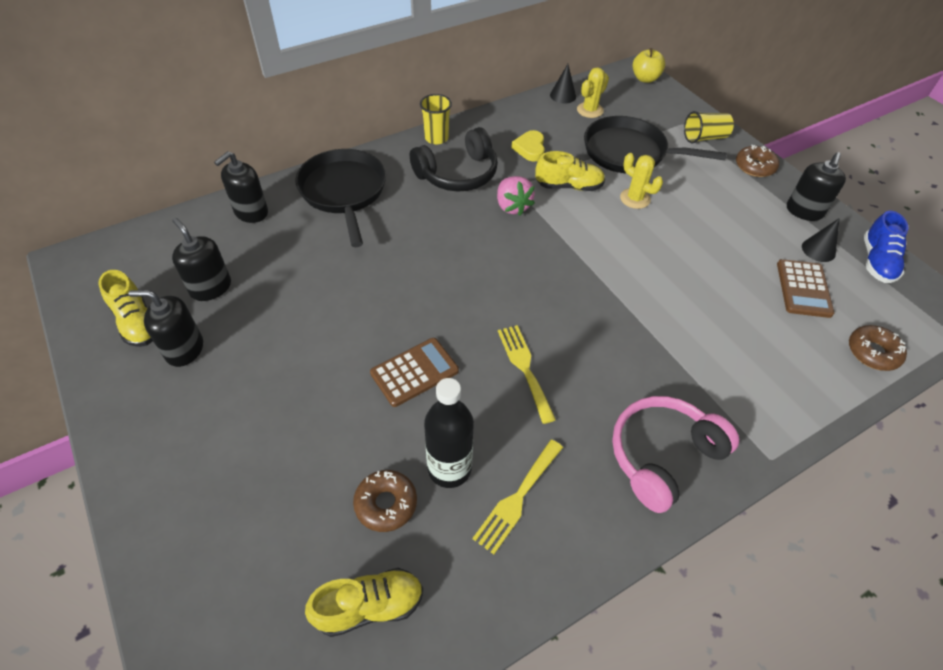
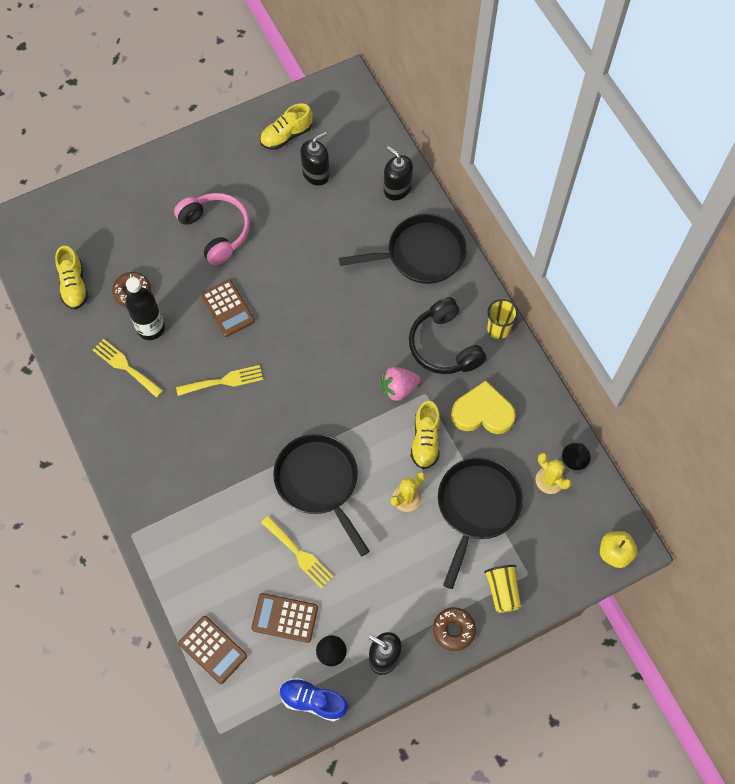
camera: 95 degrees right, 15 degrees up
(184, 349) = (260, 167): black soap dispenser -> none
(530, 148) = (482, 412): yellow heart -> yellow heart, size x1.62
(638, 267) = (319, 482): none -> black pan
(662, 456) = (143, 462): pink headphones -> pink headphones (216, 231)
(727, 280) = (299, 554): none -> yellow fork
(872, 352) = (213, 649): brown donut -> brown calculator

